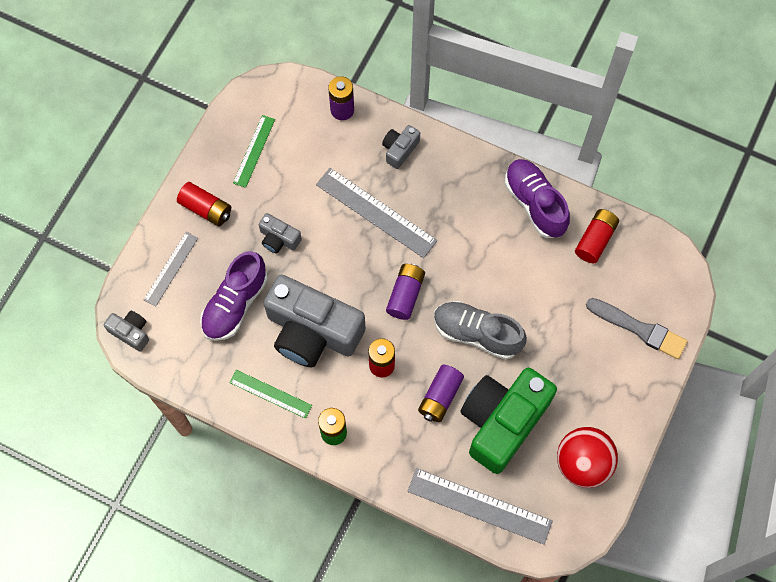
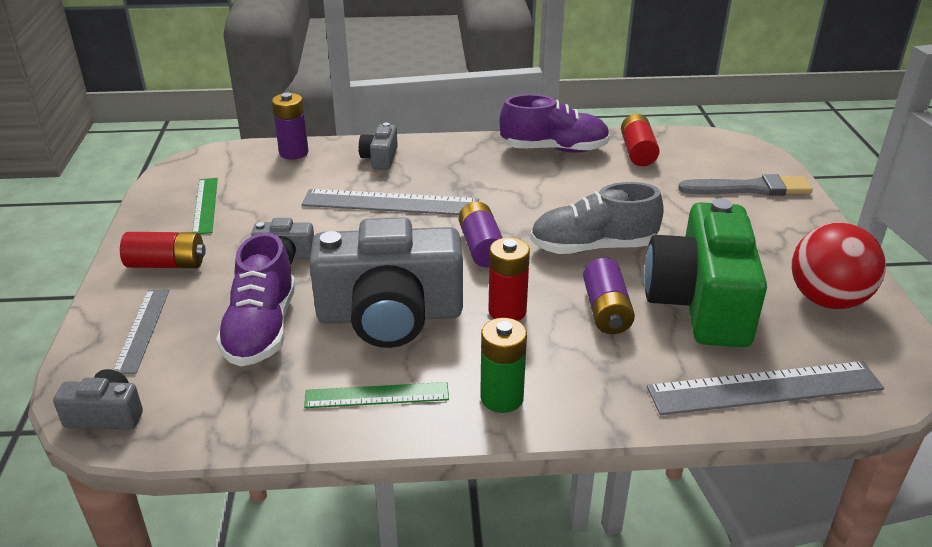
camera: 30 degrees left, 35 degrees down
(534, 203) = (554, 149): purple shoe -> purple shoe turned 150 degrees clockwise

